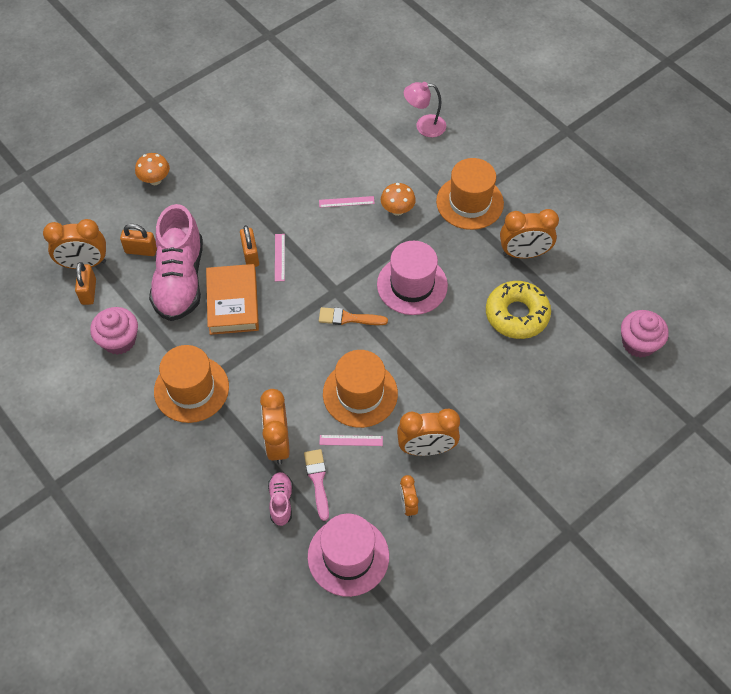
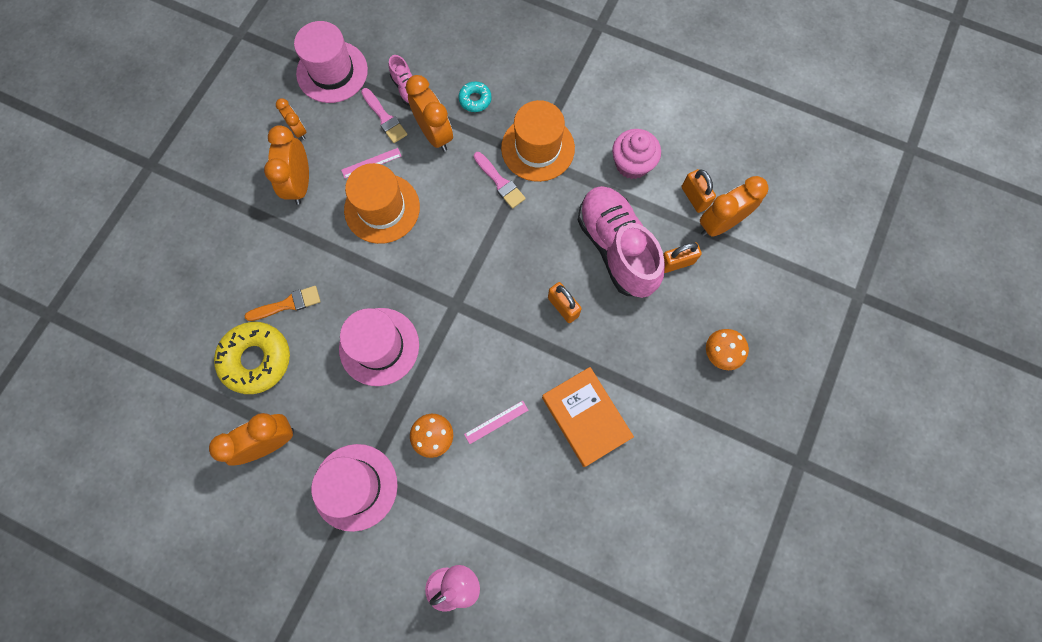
camera: 155 degrees right, 15 degrees up
(221, 461) = (475, 99): none -> turquoise donut
(233, 303) = (550, 247): orange book -> orange book (585, 417)
(243, 372) = (500, 182): none -> pink brush
(279, 257) = (532, 318): pink ruler -> none
(348, 318) = (428, 280): orange brush -> orange brush (288, 304)
(426, 448) = (300, 184): orange clock -> orange clock turned 60 degrees counterclockwise
(469, 202) = (355, 487): orange hat -> pink hat
(638, 343) = (118, 381): pink cupcake -> none

